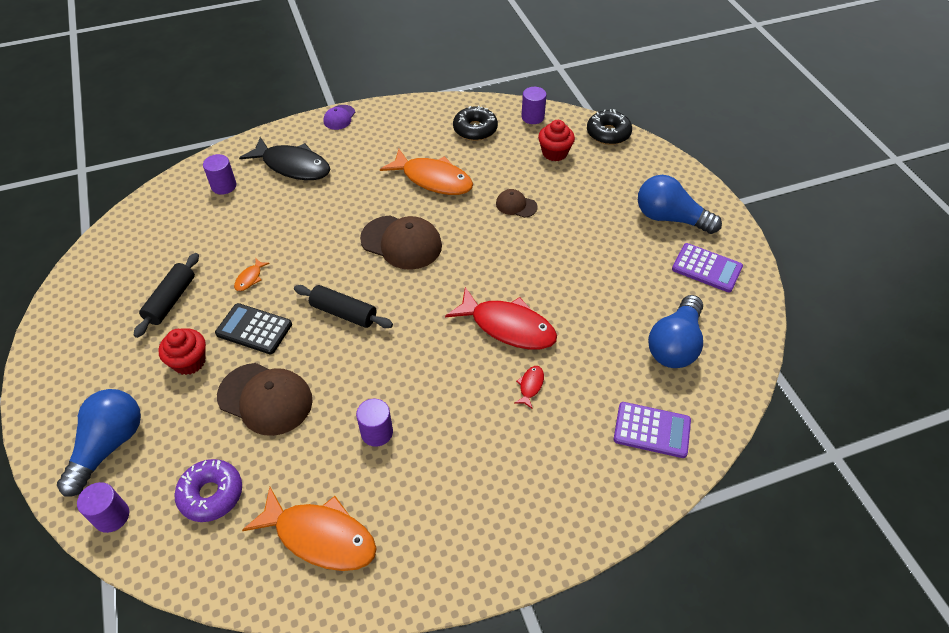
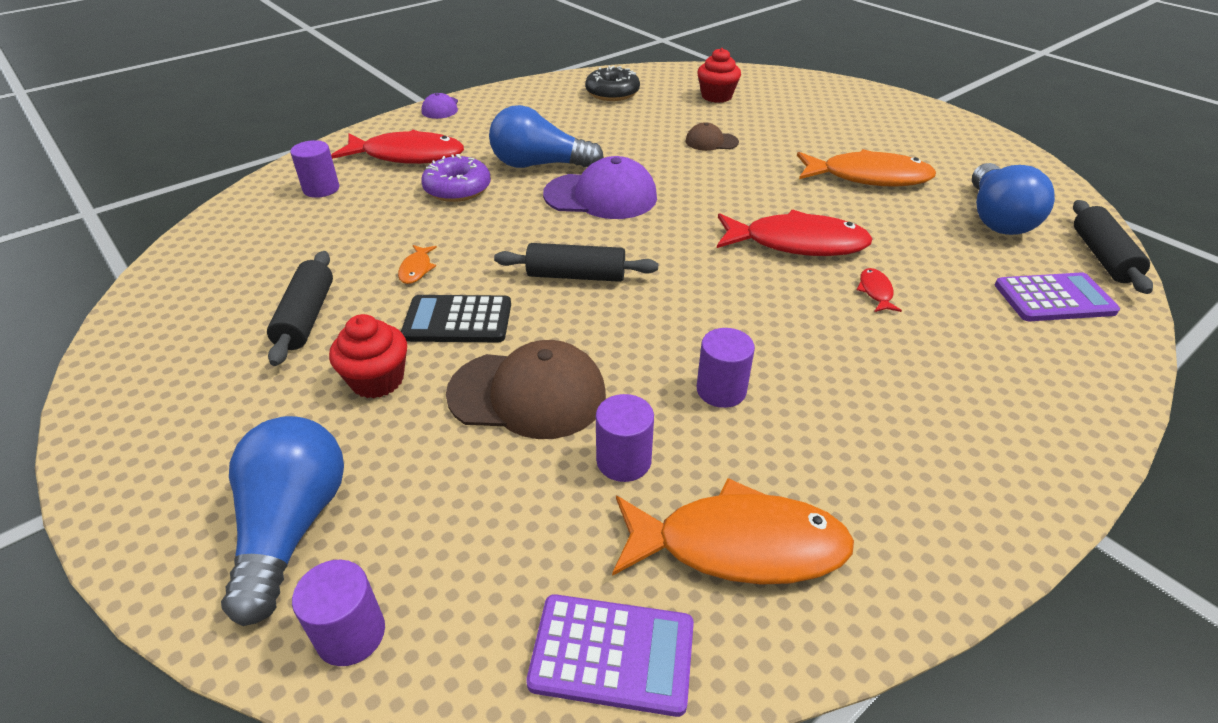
camera: 20 degrees left, 10 degrees down
(211, 494) = (519, 543): purple donut -> purple donut (457, 189)
(293, 166) = (408, 156): black fish -> red fish
(401, 242) = (601, 196): brown cap -> purple cap
(433, 179) = (596, 138): orange fish -> orange fish (868, 177)
(532, 117) = (668, 75): purple cylinder -> purple cylinder (623, 461)
(608, 133) = (759, 74): black donut -> none
(670, 218) = (885, 123): blue light bulb -> blue light bulb (539, 165)
(706, 268) = (961, 152): purple calculator -> purple calculator (612, 654)
(724, 404) = (1102, 256): none -> black rolling pin

